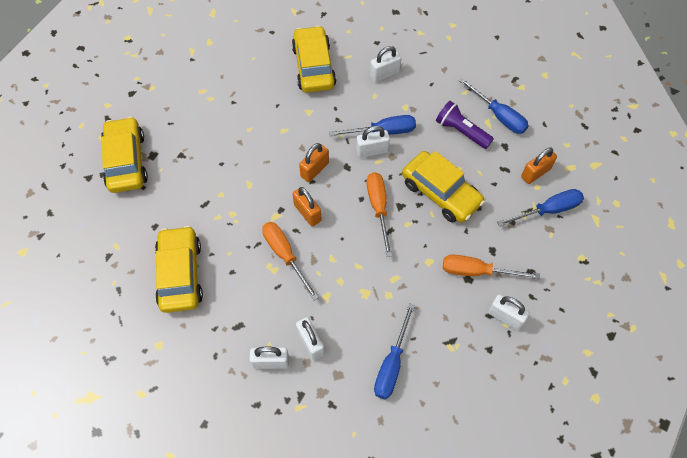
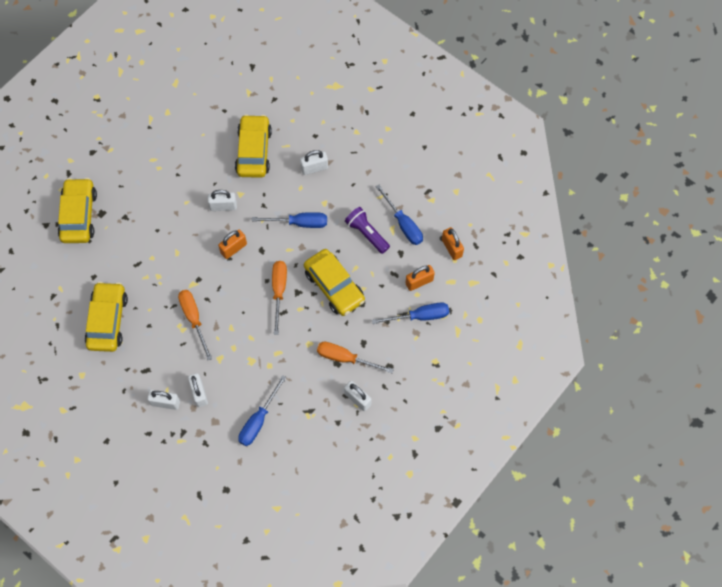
camera: 10 degrees right, 5 degrees up
(307, 213) = (219, 285): orange padlock -> orange padlock (451, 248)
(372, 151) = (286, 239): white padlock -> white padlock (223, 206)

